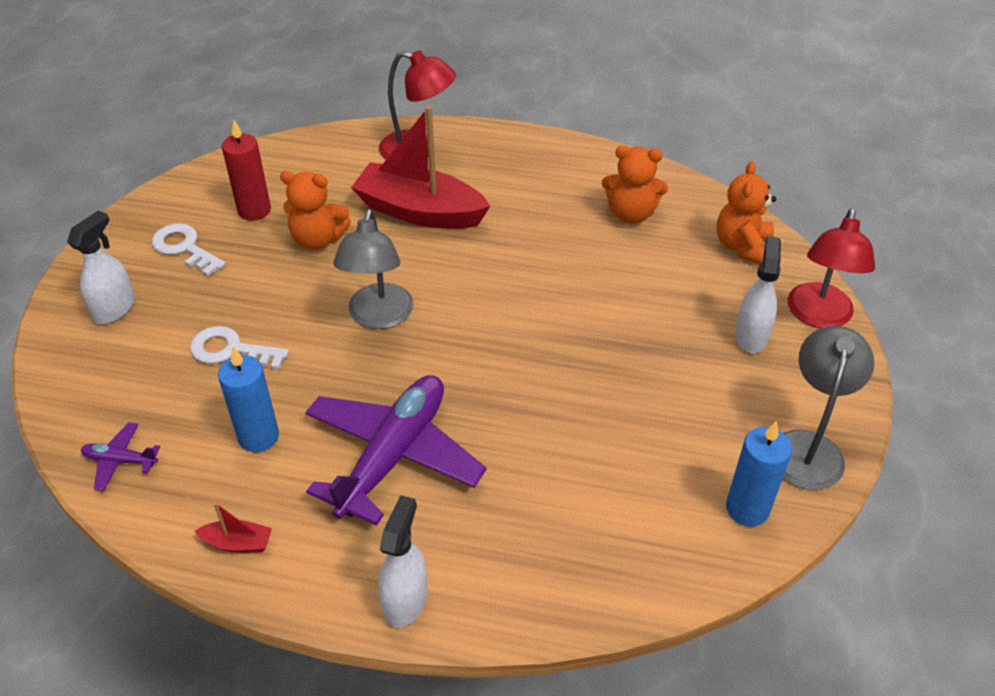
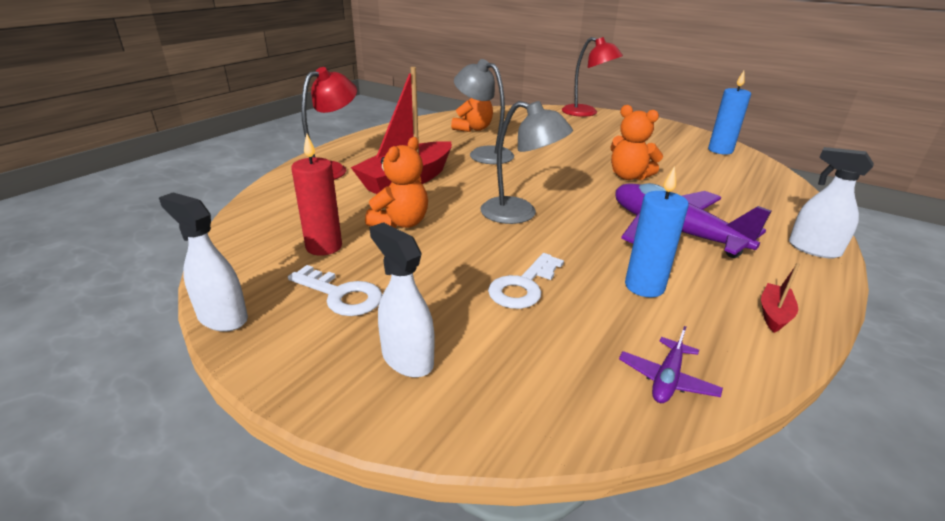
camera: 70 degrees left, 15 degrees down
(184, 248) = (341, 295): white key -> white key turned 120 degrees counterclockwise
(742, 247) = (523, 114): orange teddy bear -> orange teddy bear (628, 176)
(751, 336) = (594, 126): white spray bottle -> white spray bottle (222, 318)
(808, 447) = (677, 132): grey lamp -> grey lamp (483, 154)

